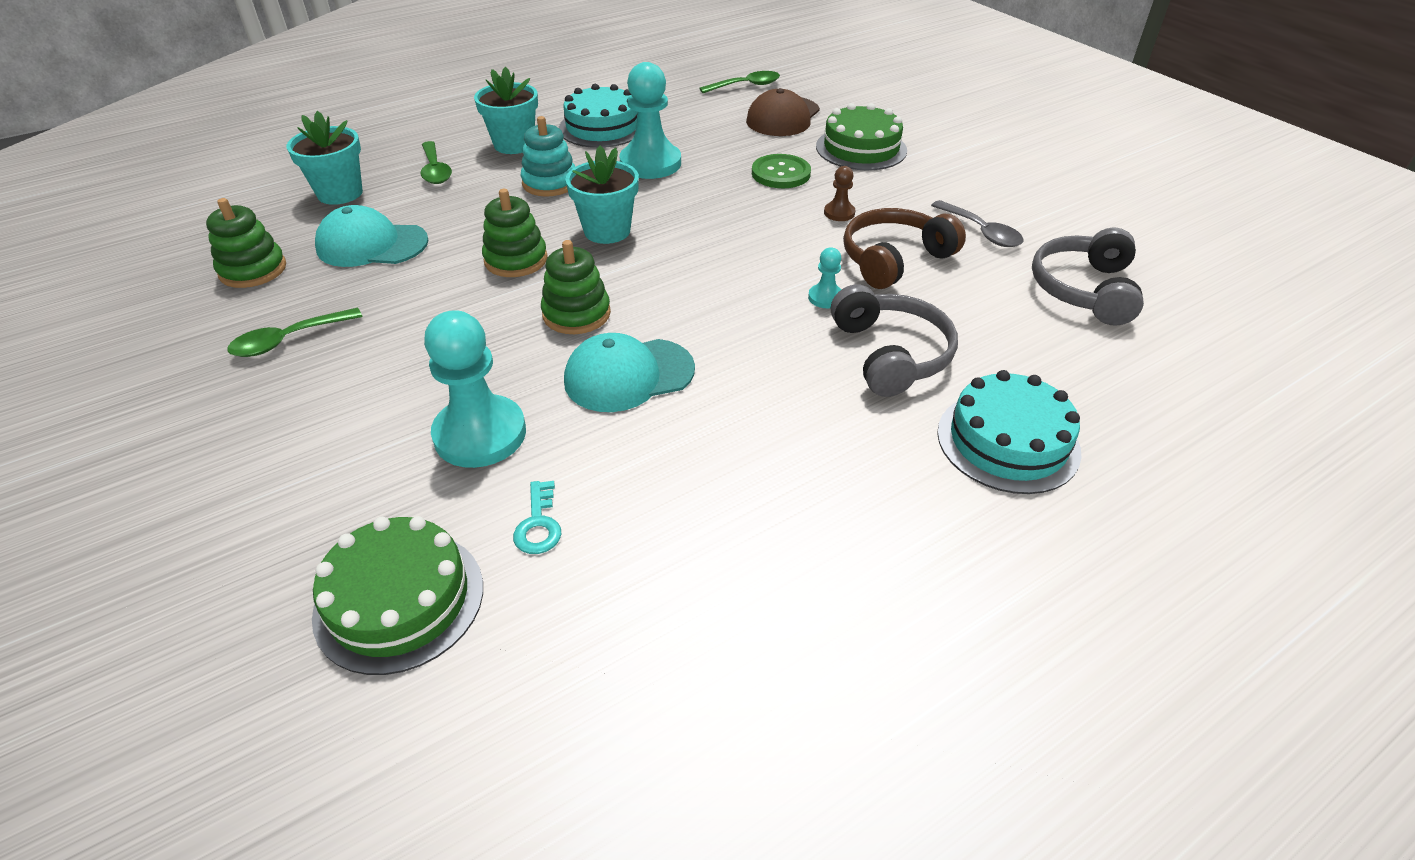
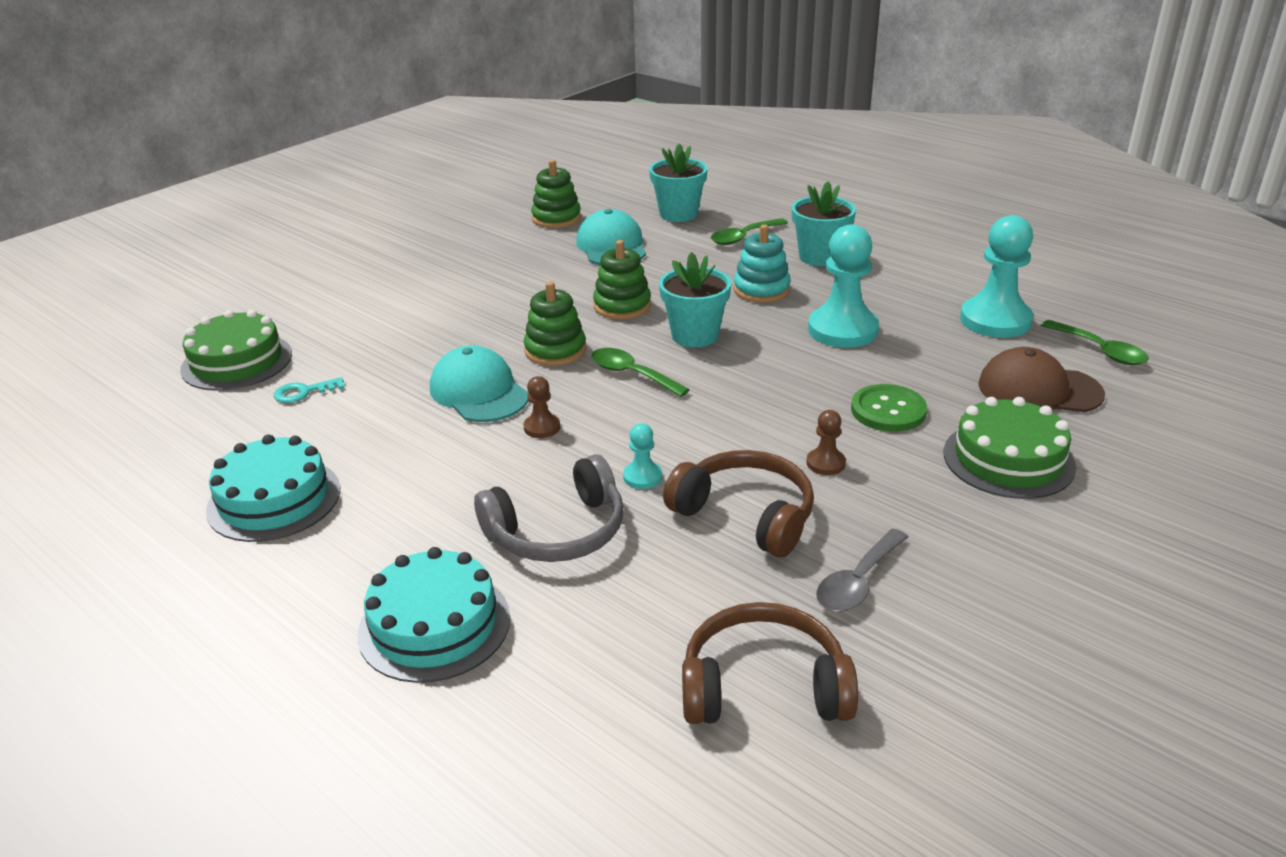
camera: 75 degrees right, 10 degrees down
(288, 340) = (479, 254): green spoon -> green spoon (632, 374)
(480, 434) = (393, 348): turquoise pawn -> turquoise pawn (995, 320)
(602, 127) = (897, 289): turquoise cake -> turquoise cake (274, 499)
(720, 342) = (542, 427): none -> brown pawn
(1084, 290) = (763, 686): grey headphones -> brown headphones

